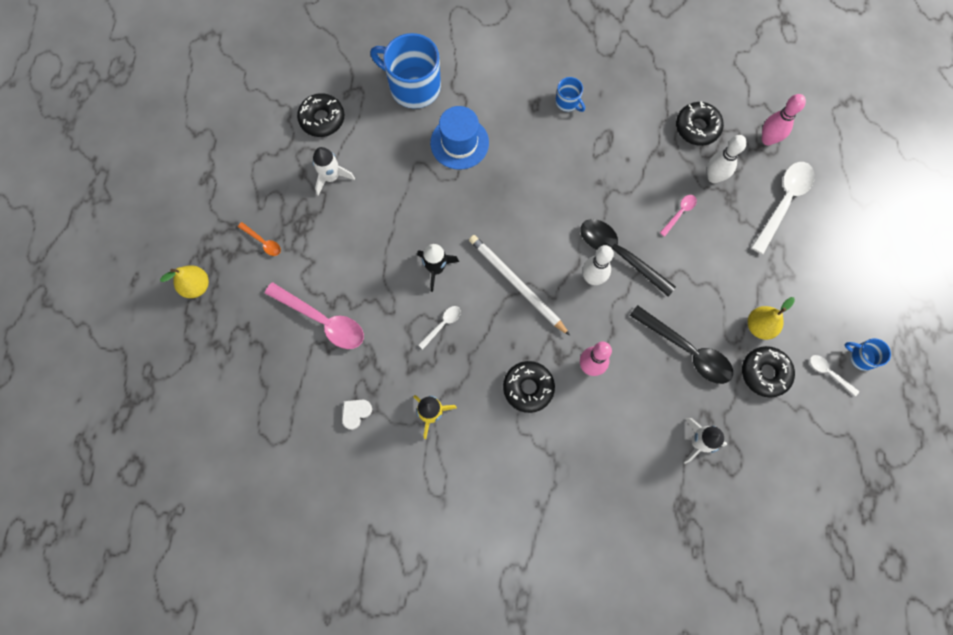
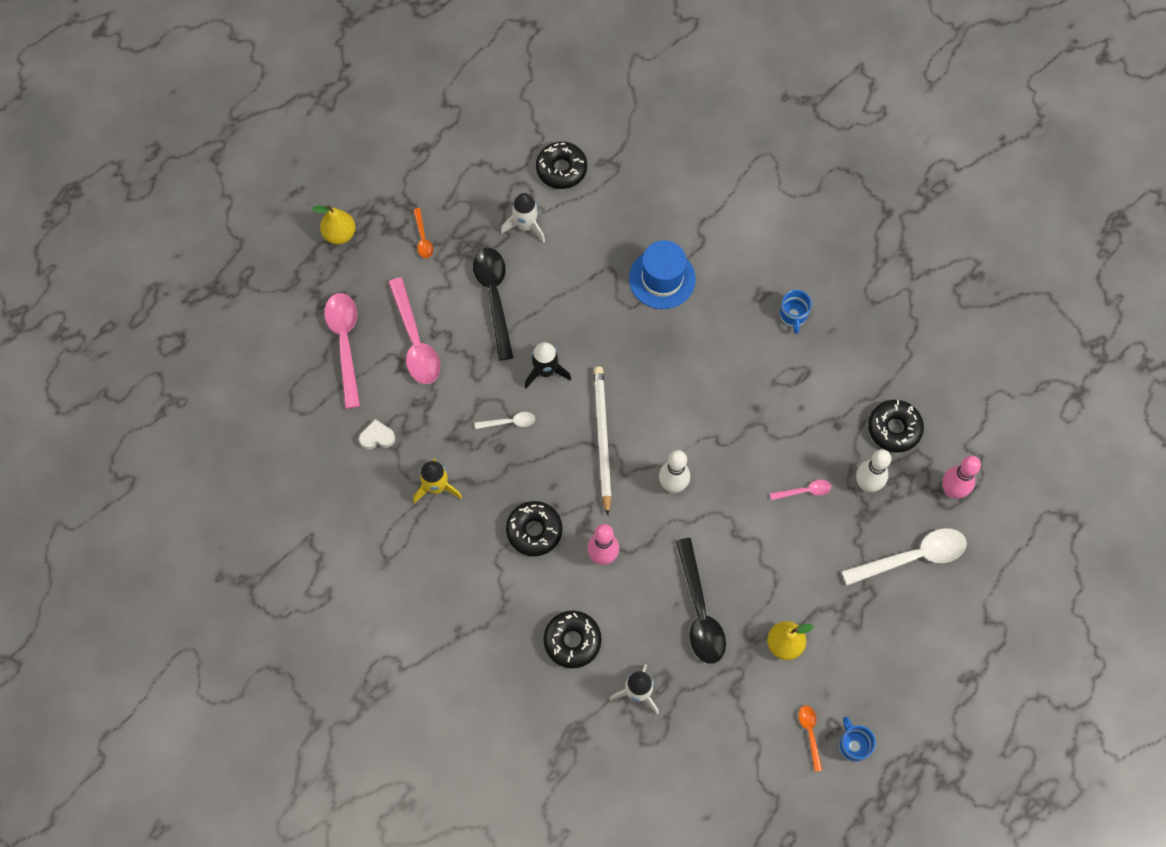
camera: 40 degrees right, 5 degrees down
(271, 363) = (345, 343): none -> pink spoon
(413, 86) = (666, 198): blue mug -> none
(619, 254) = (715, 483): black spoon -> black spoon (494, 297)
(765, 373) = (751, 686): black donut -> black donut (572, 641)
(829, 373) = (810, 733): white spoon -> orange spoon

